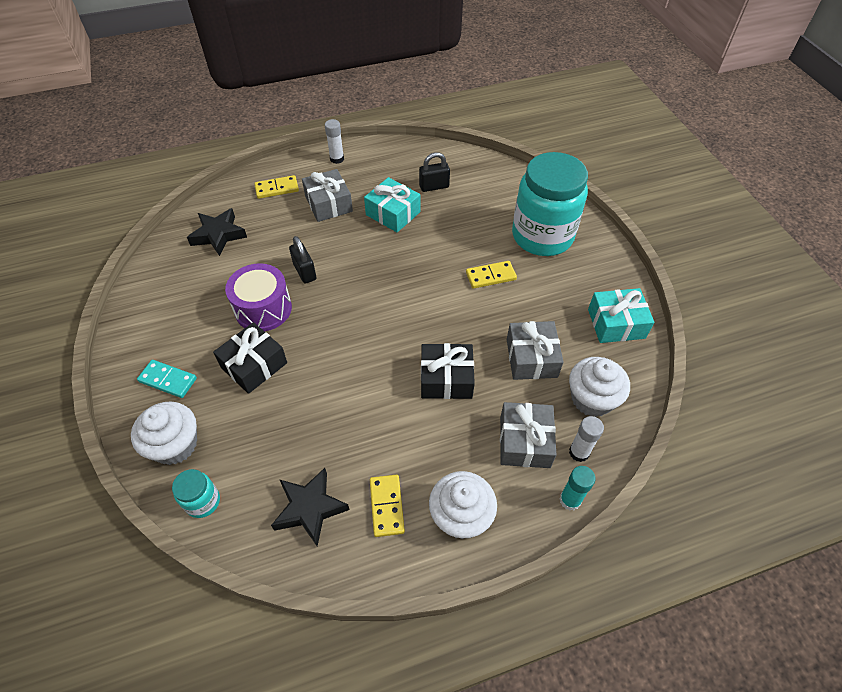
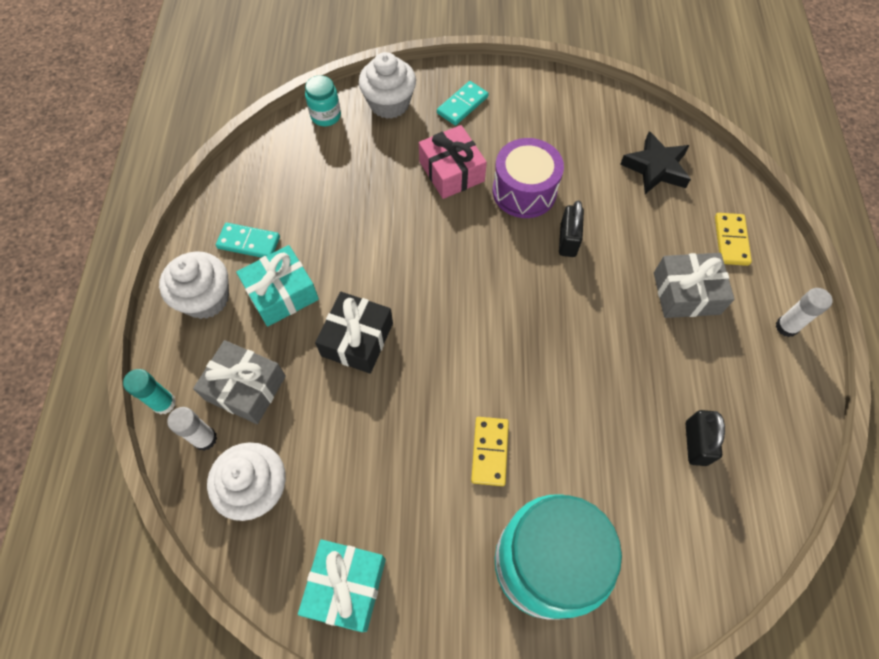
camera: 110 degrees right, 10 degrees up
(254, 365) = (451, 171): black gift -> pink gift
(305, 272) = (568, 240): black padlock -> black padlock turned 75 degrees counterclockwise
(310, 508) = (279, 186): black star -> none
(387, 506) = (249, 243): yellow domino -> turquoise domino
(393, 213) = (648, 367): turquoise gift -> turquoise gift (282, 293)
(531, 358) = (342, 445): grey gift -> none

